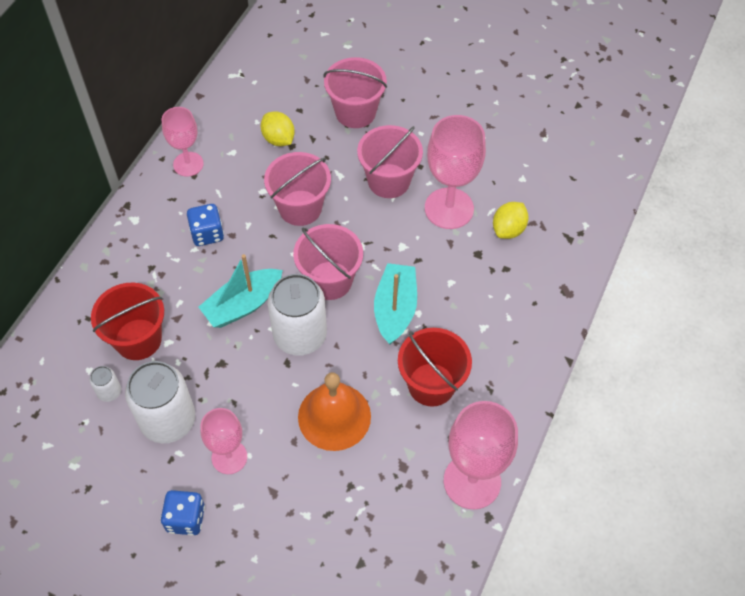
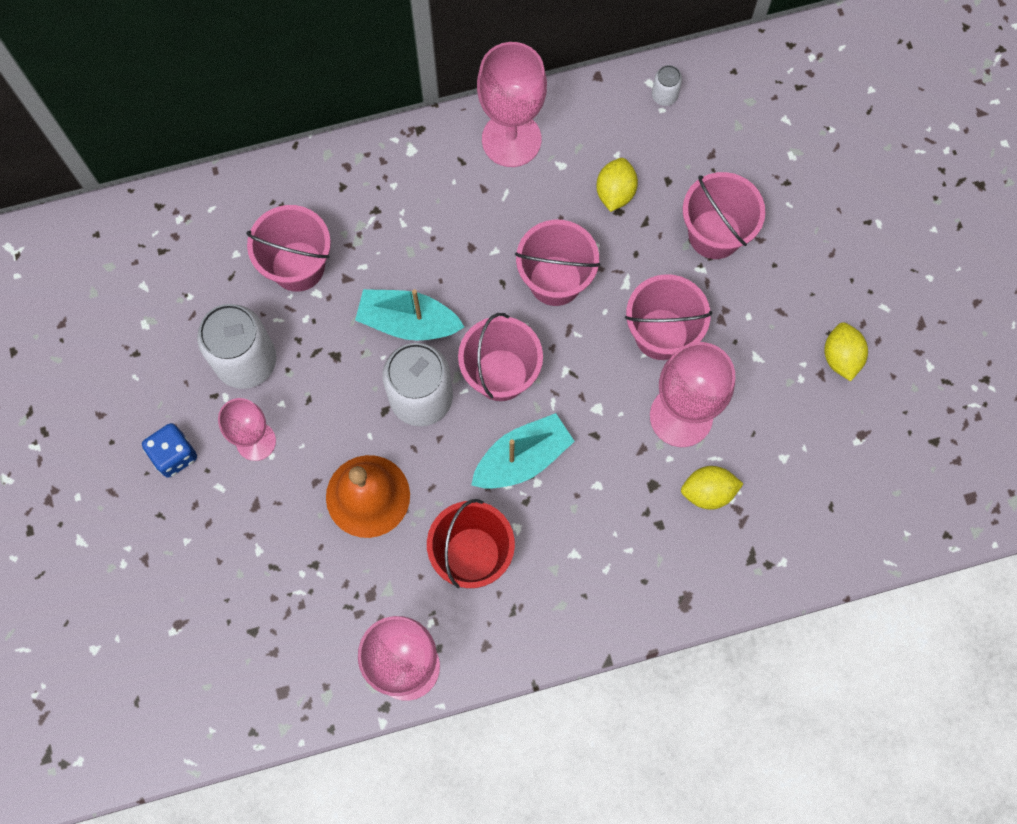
camera: 50 degrees right, 15 degrees up
(109, 392) = (230, 289): white can -> white can (664, 95)
(138, 339) = (298, 266): red bucket -> pink bucket
(188, 164) = (511, 139): pink goblet -> pink goblet, size x1.60
(207, 234) = (453, 225): blue dice -> none
(488, 110) = (841, 357): none -> yellow lemon

